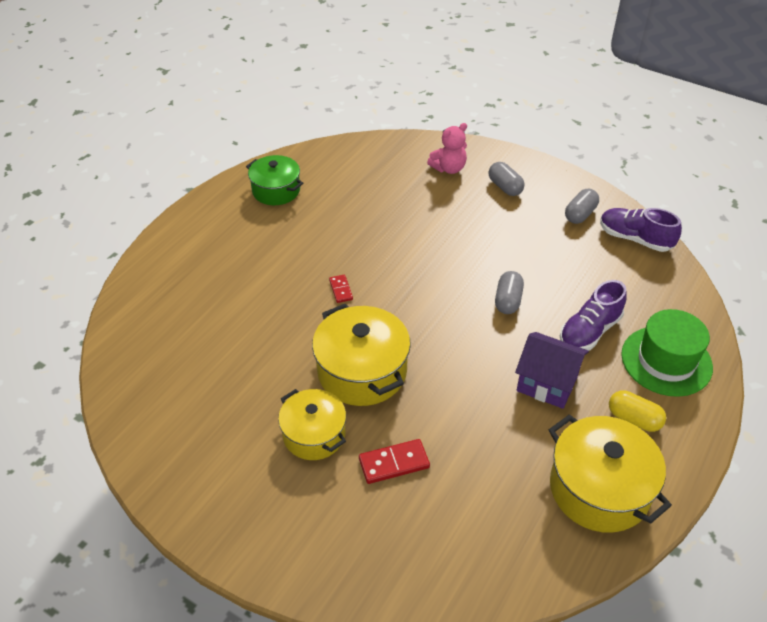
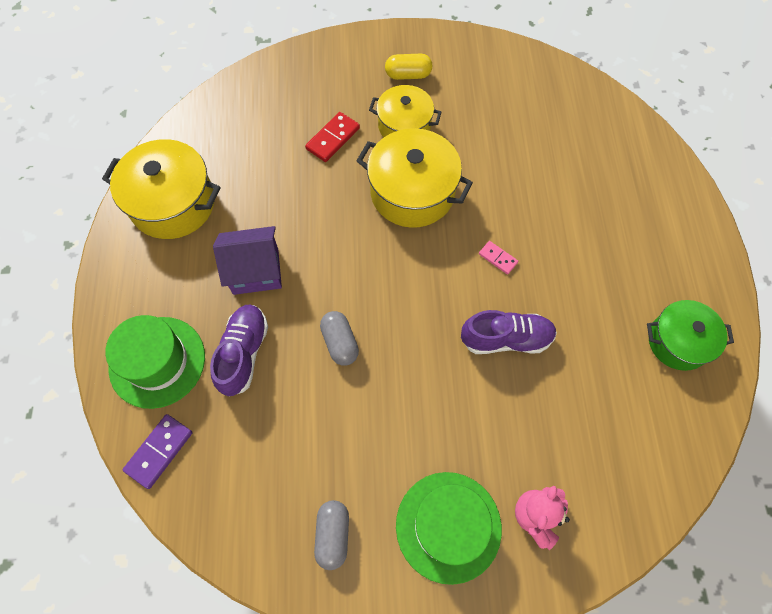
camera: 145 degrees right, 20 degrees up
(340, 290) = (498, 258): red domino -> pink domino
(505, 187) = (448, 526): grey capsule -> green hat
(634, 419) = (167, 280): yellow capsule -> yellow capsule (408, 75)
(635, 239) = (249, 532): purple shoe -> purple shoe (506, 339)
(684, 305) = (159, 451): none -> purple domino

